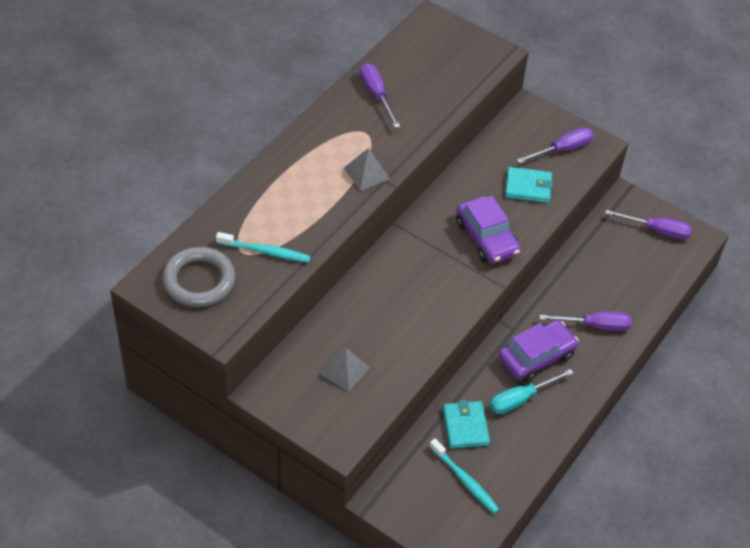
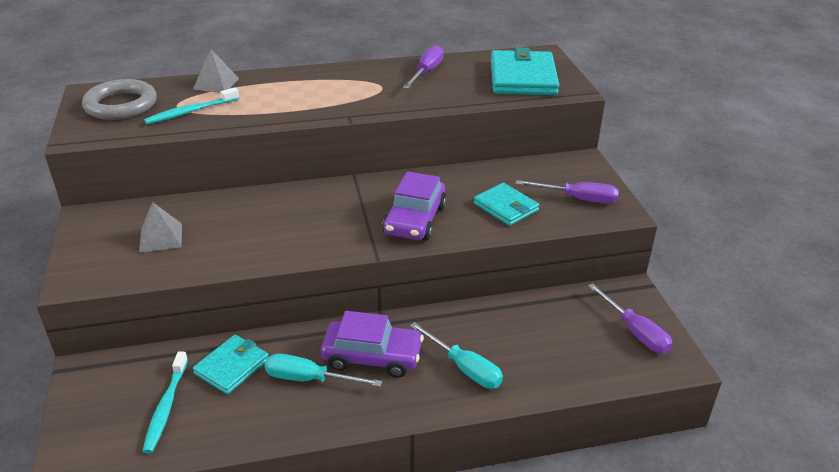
camera: 45 degrees right, 15 degrees down
(265, 252) = (191, 112): turquoise toothbrush -> turquoise toothbrush turned 90 degrees clockwise
(366, 173) = (342, 106): grey pyramid -> grey pyramid (216, 83)
(450, 59) = (522, 78): none -> turquoise wallet
(595, 325) = (464, 368): purple screwdriver -> turquoise screwdriver

